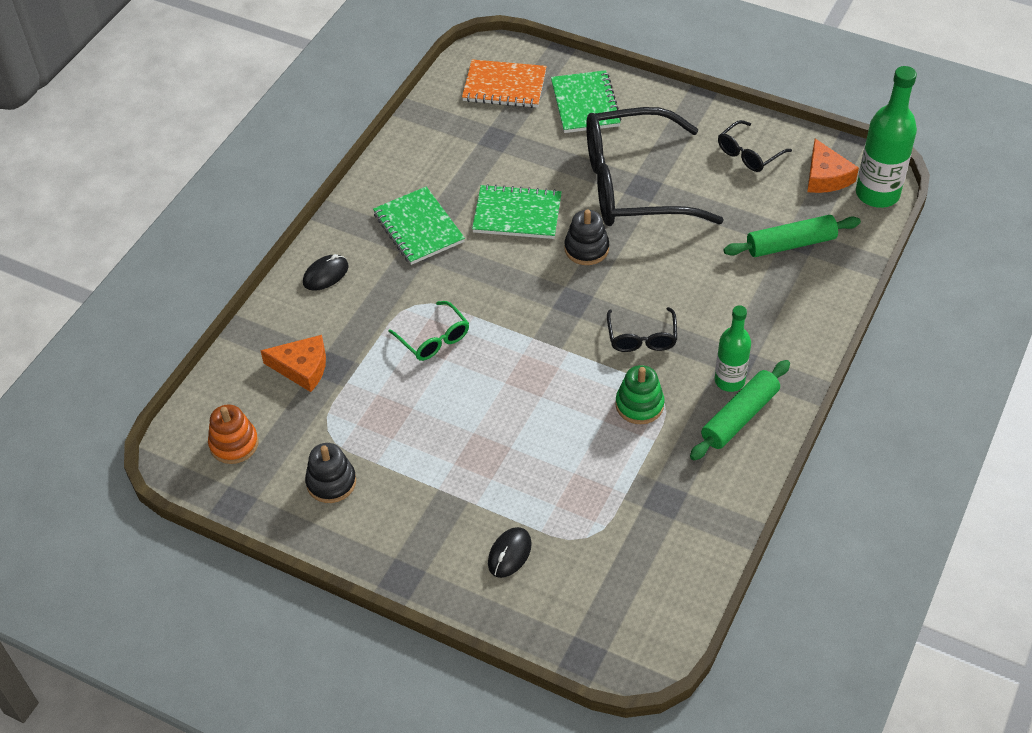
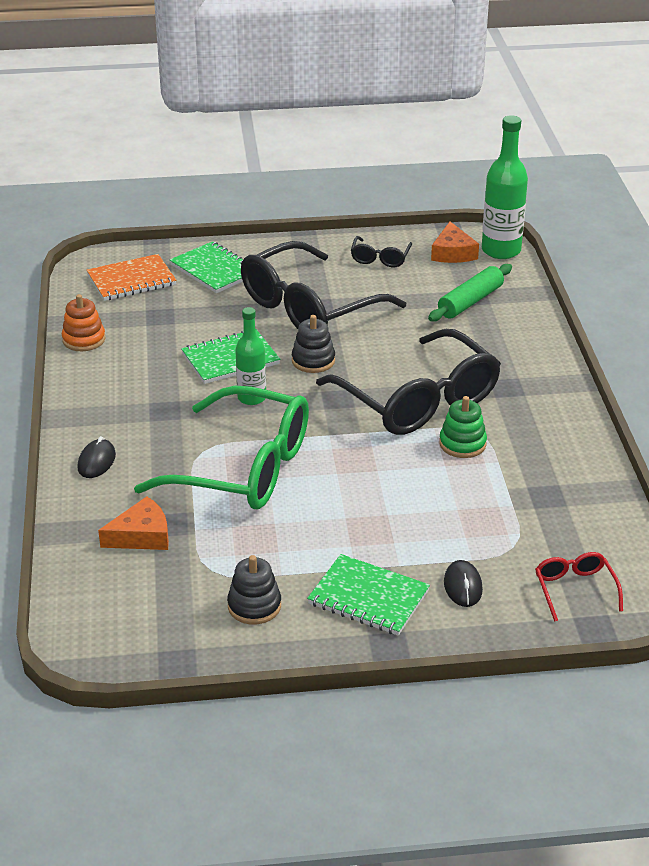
camera: 35 degrees left, 15 degrees down
(234, 444) = (131, 618): orange stacking toy -> orange stacking toy (84, 339)
(418, 228) = (151, 398): green notebook -> green notebook (368, 598)
(434, 339) = (244, 468): green glasses -> green glasses, size x2.31
(601, 609) = (574, 589): none -> red glasses
(642, 338) = (418, 401): black glasses -> black glasses, size x2.31
(729, 381) = (515, 401): green bottle -> green bottle (251, 398)
(739, 417) = (546, 420): green rolling pin -> none
(826, 176) = (452, 253): orange cheese -> orange cheese turned 45 degrees clockwise

